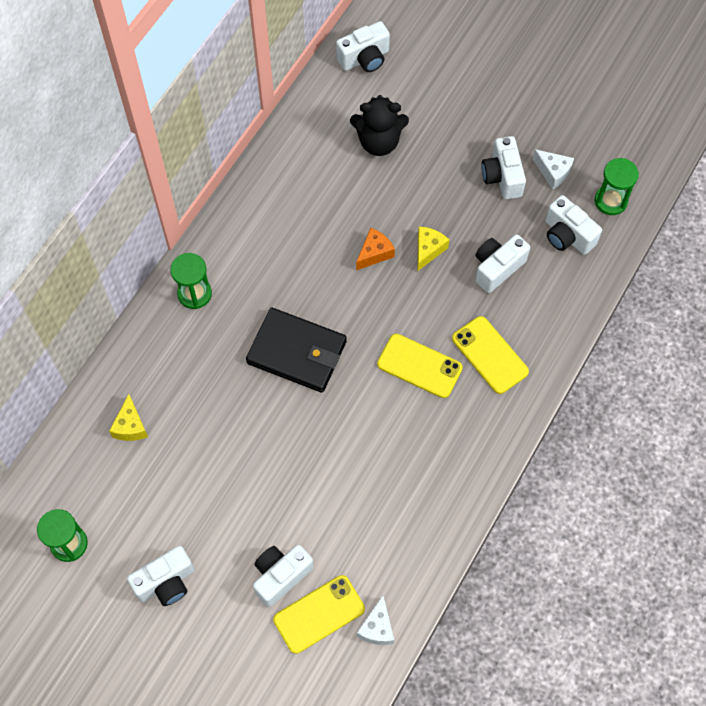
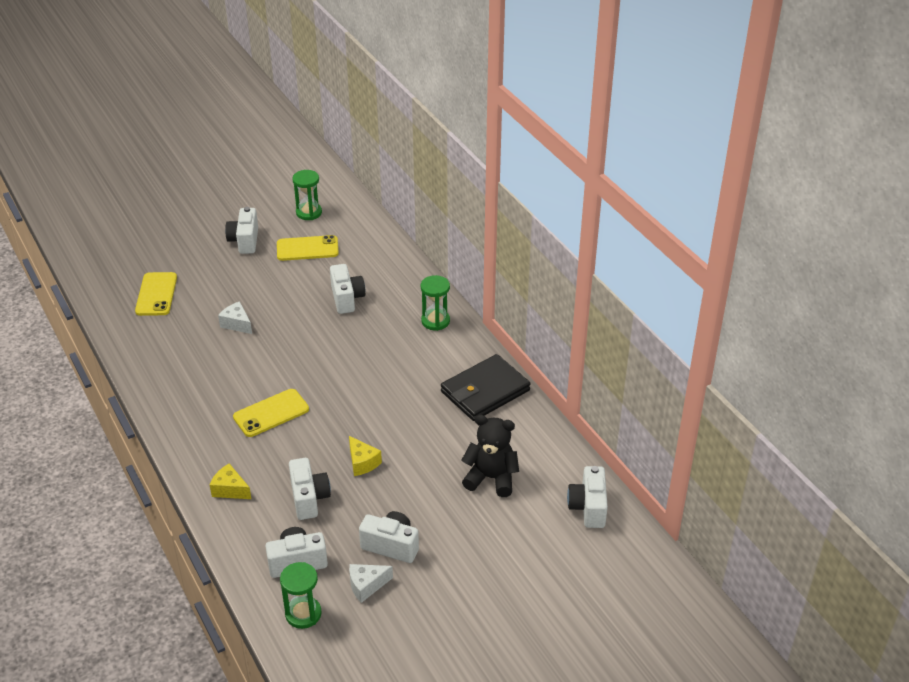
camera: 120 degrees right, 25 degrees down
(130, 426) = (362, 260): yellow cheese -> yellow cheese (230, 489)
(281, 576) = (197, 287): white camera -> white camera (347, 298)
(297, 352) = (342, 354): black wallet -> black wallet (485, 391)
(374, 253) = (387, 429): orange cheese -> none
(377, 627) = (120, 315): white cheese -> white cheese (237, 324)
(379, 141) = (491, 478): black teddy bear -> black teddy bear turned 75 degrees clockwise
(490, 355) = (241, 457): yellow phone -> yellow phone (307, 249)

